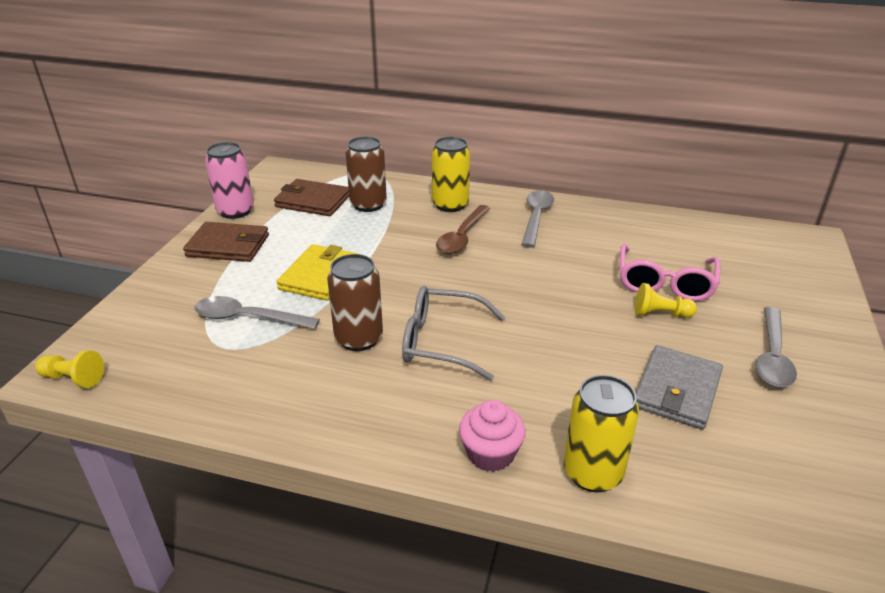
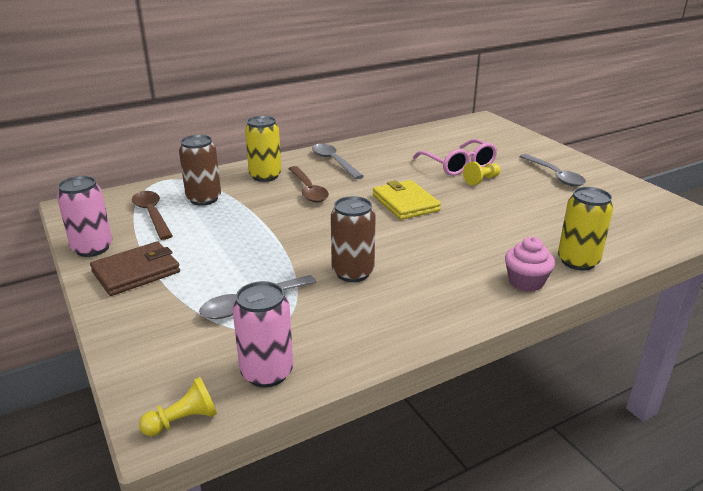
camera: 45 degrees left, 5 degrees down
(165, 381) = (267, 372): none -> pink can
(313, 201) = (152, 214): brown wallet -> brown spoon
(320, 276) = (254, 254): yellow wallet -> yellow wallet (405, 203)
(442, 342) = (404, 248): grey glasses -> none
(676, 390) = (546, 209): grey wallet -> none

